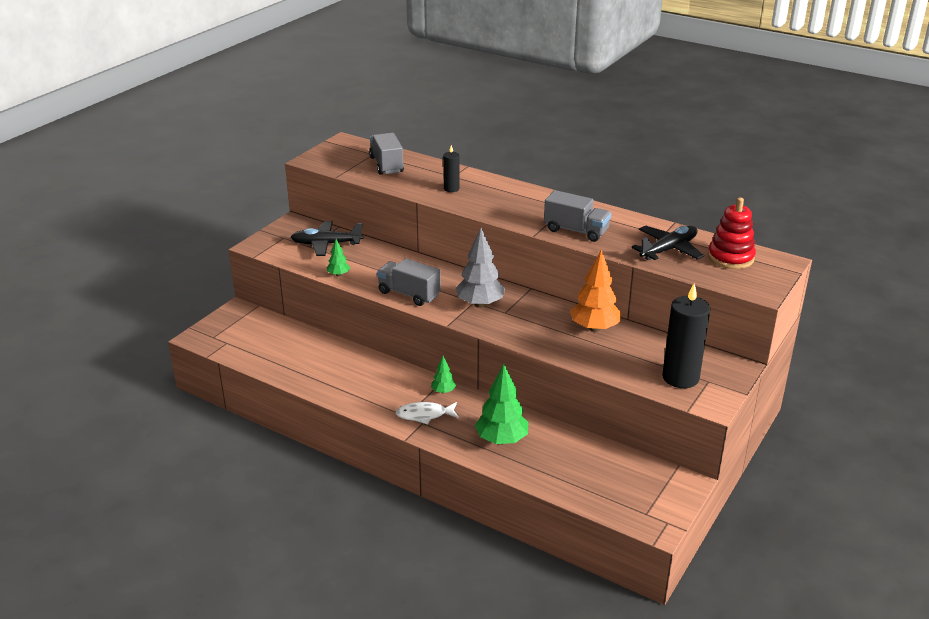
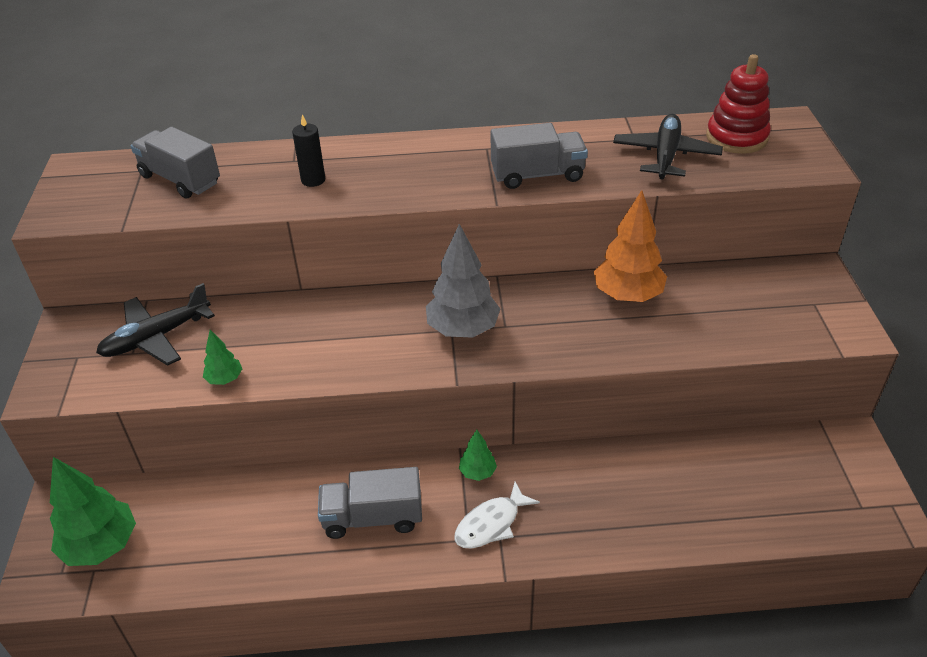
camera: 35 degrees left, 10 degrees up
(409, 294) = (356, 361): grey truck -> grey truck (373, 518)
(501, 440) = (616, 503): green tree -> green tree (101, 546)
(680, 377) = (785, 314): black candle -> none

